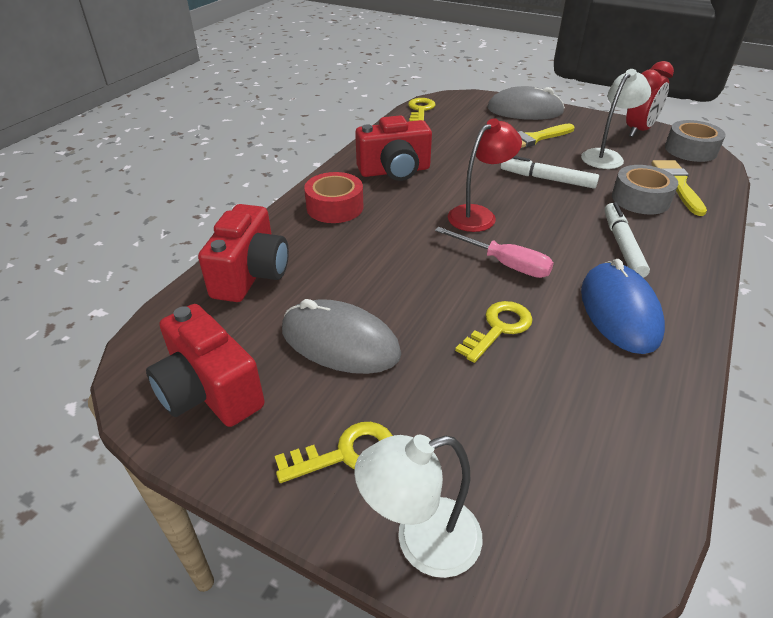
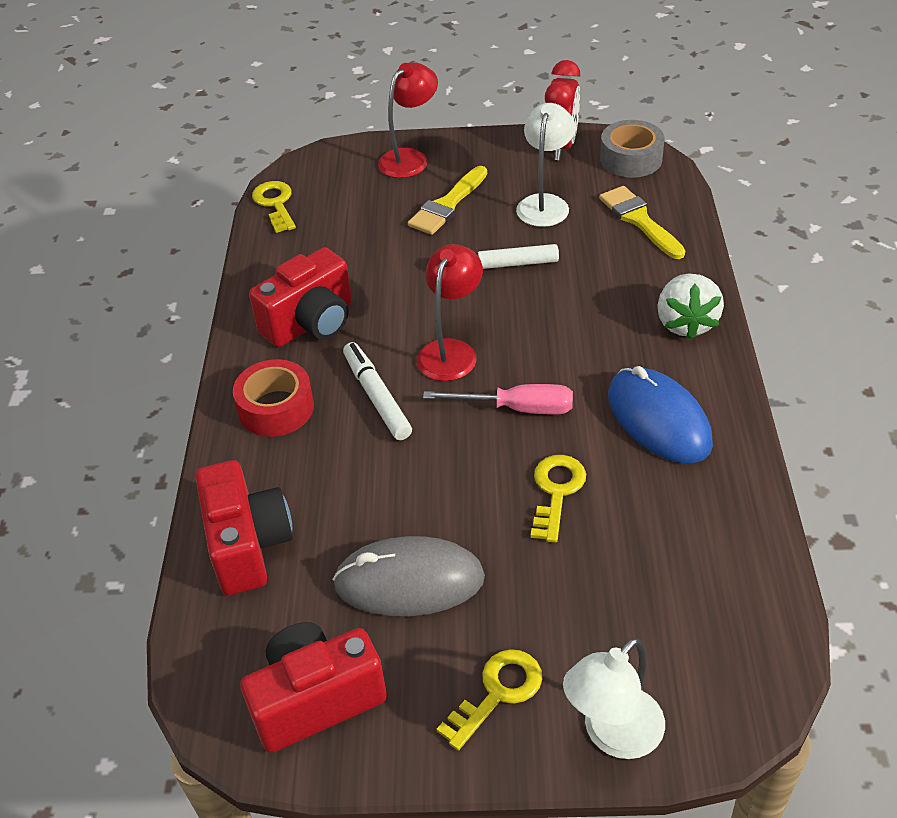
camera: 25 degrees left, 5 degrees up
(209, 391) = (316, 700): red camera -> red camera turned 135 degrees clockwise
(524, 110) = (410, 158): grey mouse -> red lamp
(622, 245) = (622, 333): white marker -> white marker (376, 397)
(640, 199) = (611, 258): grey tape -> none
(681, 256) = (685, 323): none -> white strawberry

